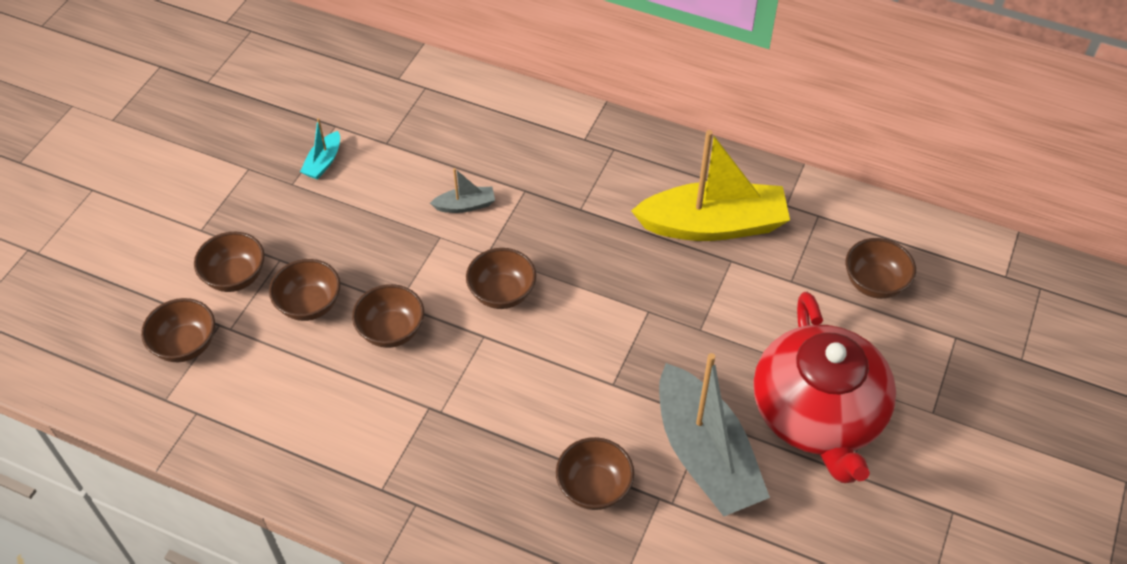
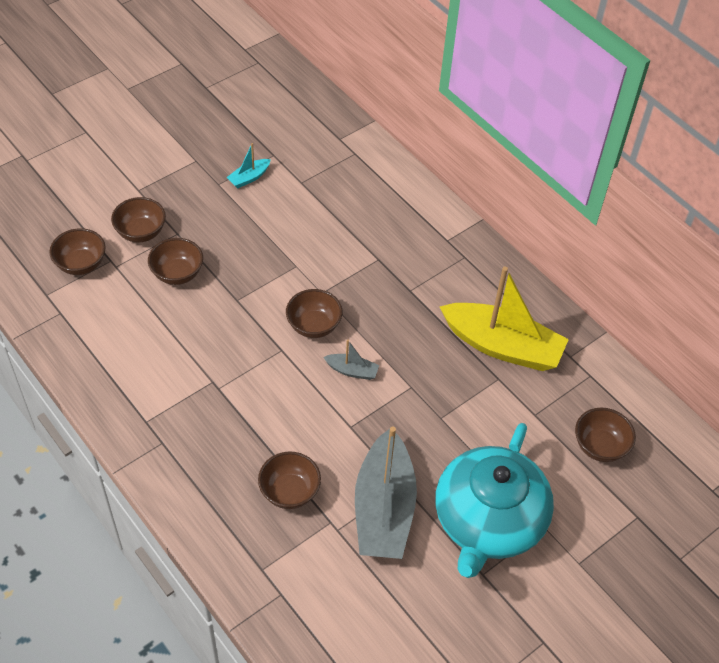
camera: 25 degrees right, 0 degrees up
(391, 331) = (221, 317): brown bowl -> none
(465, 205) = (328, 251): grey boat -> grey boat (352, 371)
(818, 414) = (488, 521): red teapot -> turquoise teapot

